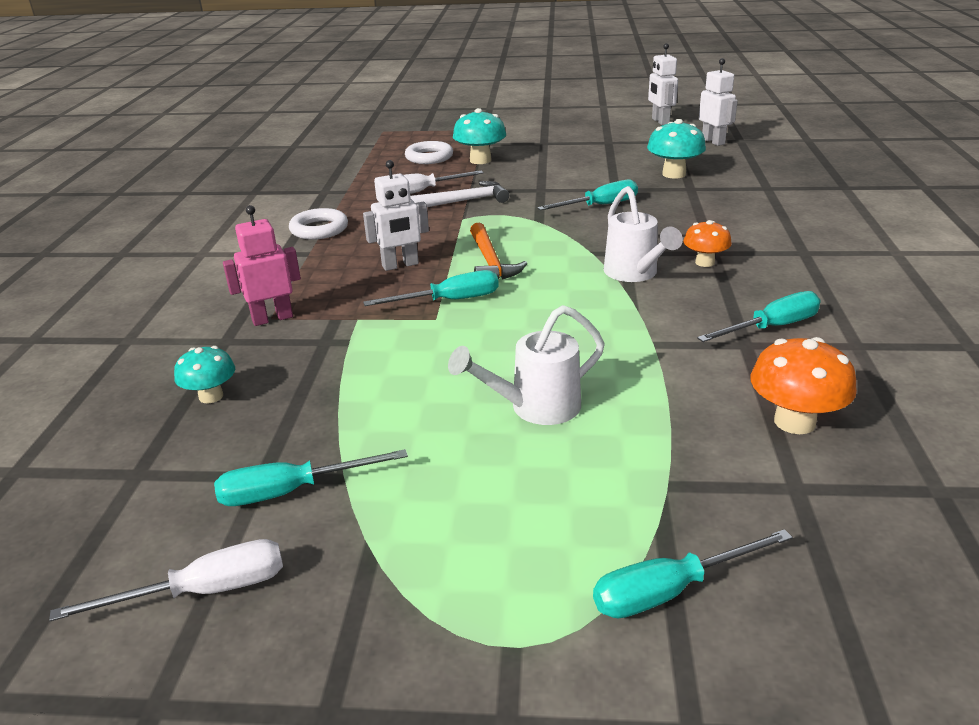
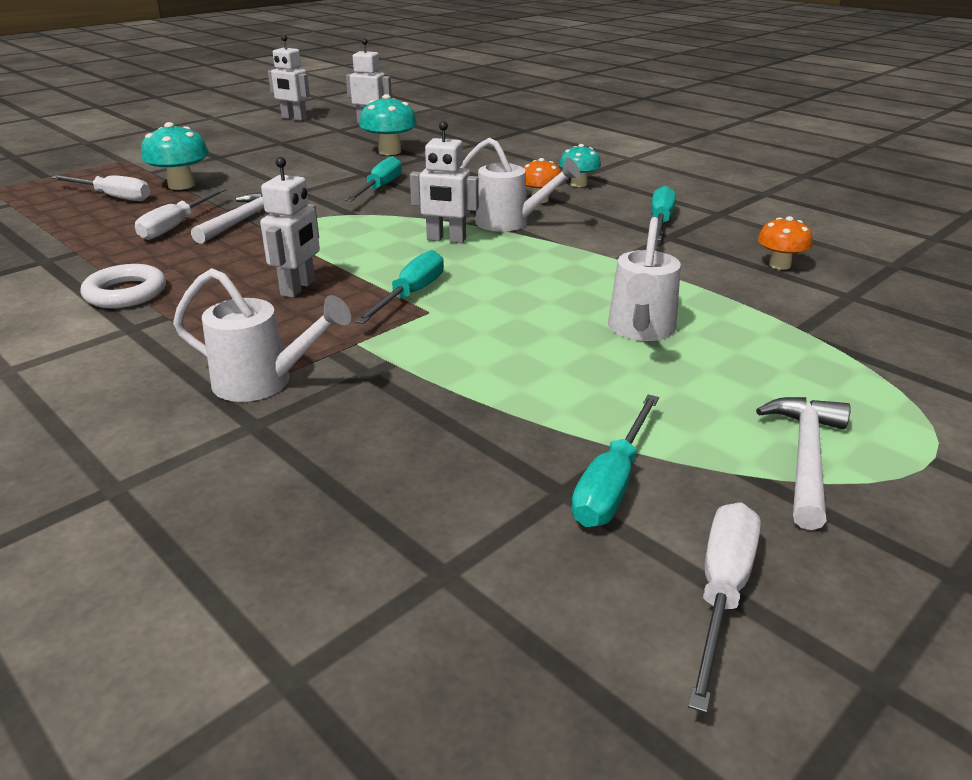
camera: 50 degrees left, 0 degrees up
(211, 396) = (359, 472): turquoise mushroom -> turquoise mushroom (578, 184)
(272, 318) = (263, 382): pink robot -> white watering can
(429, 157) = (113, 197): white ring -> white screwdriver
(429, 568) = (805, 457): none -> white hammer
(490, 262) = (379, 255): orange hammer -> none
(558, 268) = (446, 239): none -> white robot
(670, 590) = (920, 378): turquoise screwdriver -> none
(794, 422) = (779, 265): orange mushroom -> orange mushroom, size x0.65

